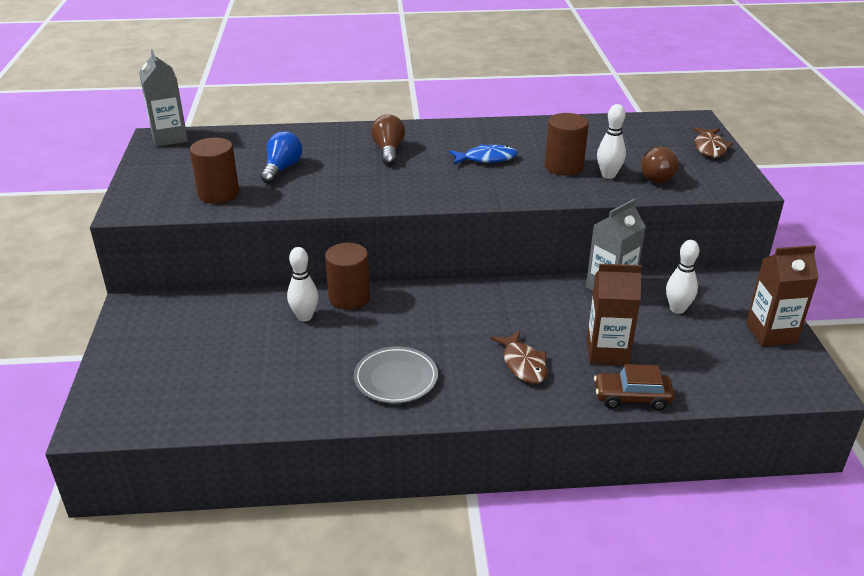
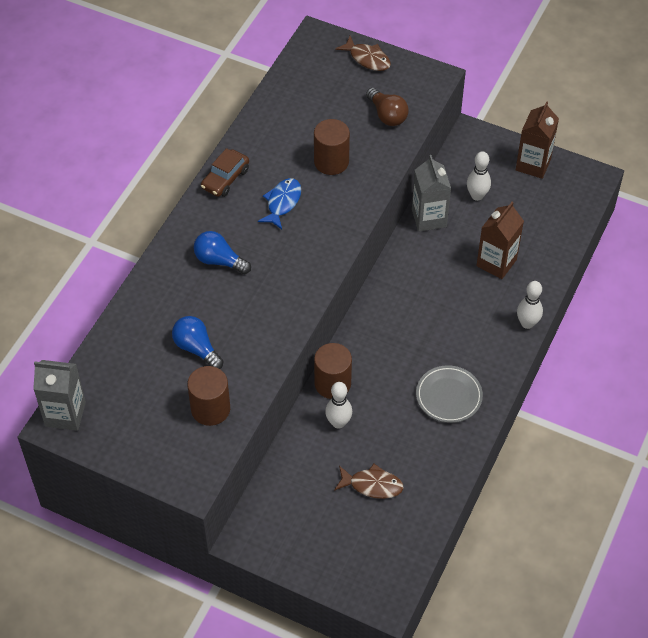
camera: 60 degrees left, 20 degrees up
(388, 151) = (219, 261): brown light bulb -> blue light bulb
(523, 364) = (479, 316): brown fish -> brown fish (372, 485)
(608, 175) = (364, 143): white bowling pin -> white bowling pin (527, 323)
(632, 397) = (547, 277): brown car -> brown car (225, 179)

